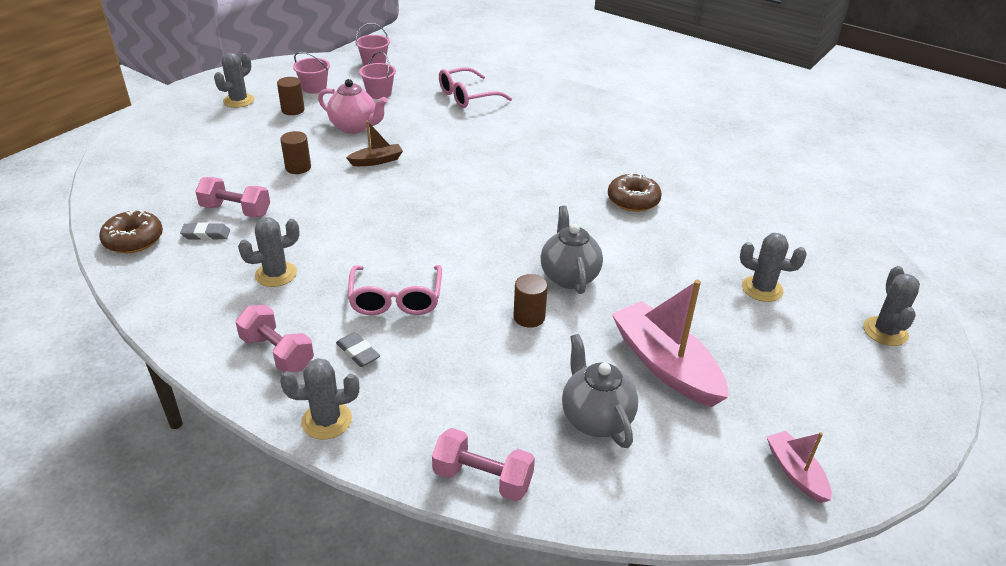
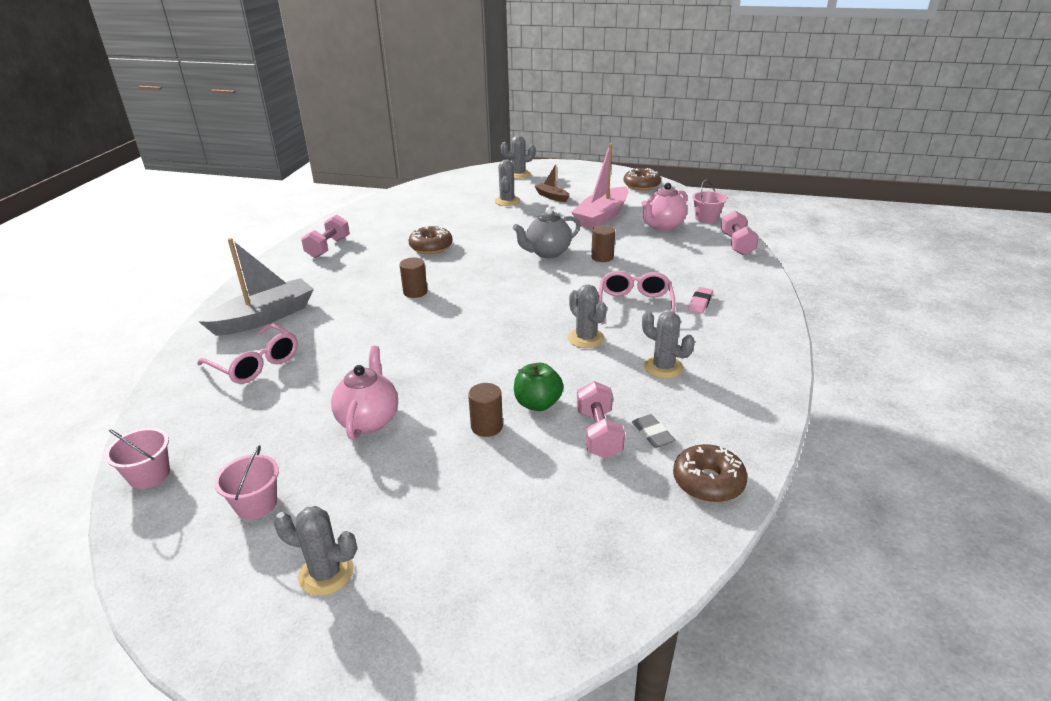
camera: 110 degrees left, 5 degrees down
(277, 353) = (737, 332): pink dumbbell -> pink dumbbell (328, 248)
(293, 110) = (339, 495): brown cylinder -> brown cylinder (415, 292)
(299, 194) = (537, 404): none -> green apple
(326, 420) = (763, 295): grey cactus -> grey cactus (586, 338)
(358, 353) = (700, 303): grey eraser -> pink eraser
(376, 161) = (440, 378): brown boat -> brown boat (552, 197)
(379, 93) = (262, 434): pink bucket -> pink bucket (706, 218)
(396, 299) = (634, 305): pink glasses -> pink glasses turned 60 degrees counterclockwise
(536, 104) = (264, 317): none -> grey boat
(595, 419) = (662, 226): grey teapot -> pink teapot
(795, 472) = (641, 185): pink boat -> brown donut

